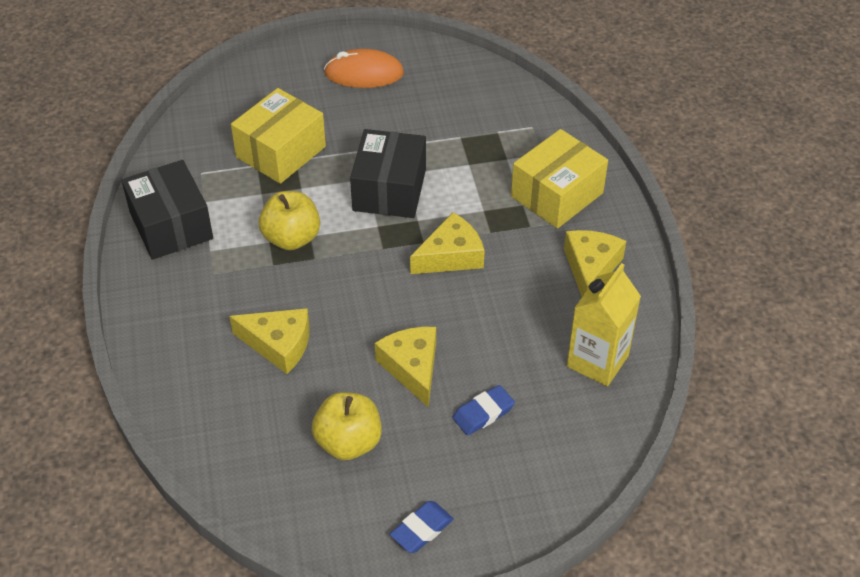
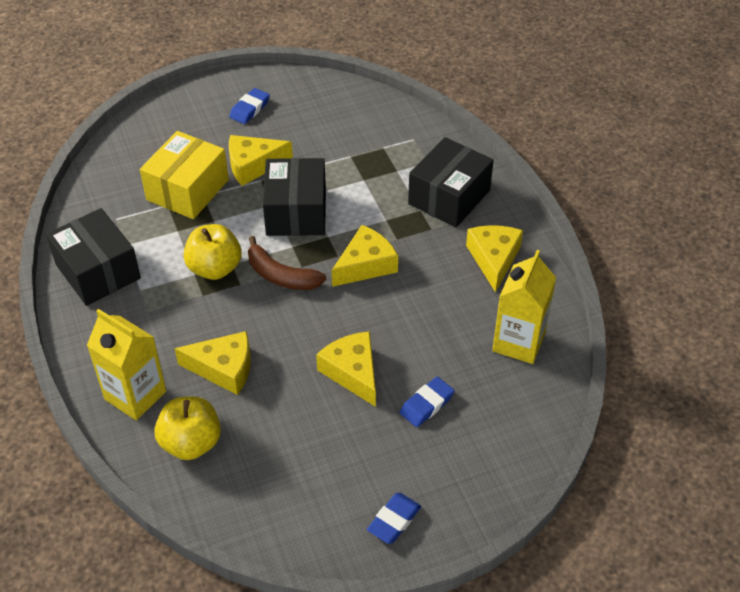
camera: 10 degrees left, 0 degrees up
(182, 359) = (135, 395): none -> yellow carton
(348, 442) = (308, 450): yellow apple -> yellow apple (191, 443)
(355, 134) = (253, 165): none -> yellow cheese
(359, 255) = (281, 275): none -> brown banana
(364, 73) = (249, 109): orange mouse -> blue eraser
(557, 194) = (449, 197): yellow box -> black box

